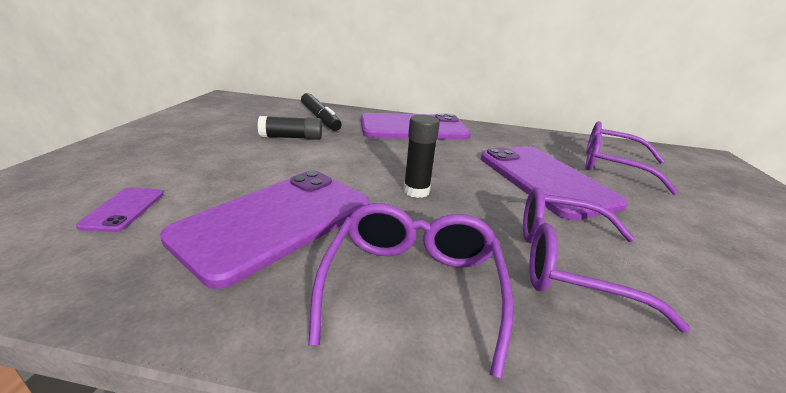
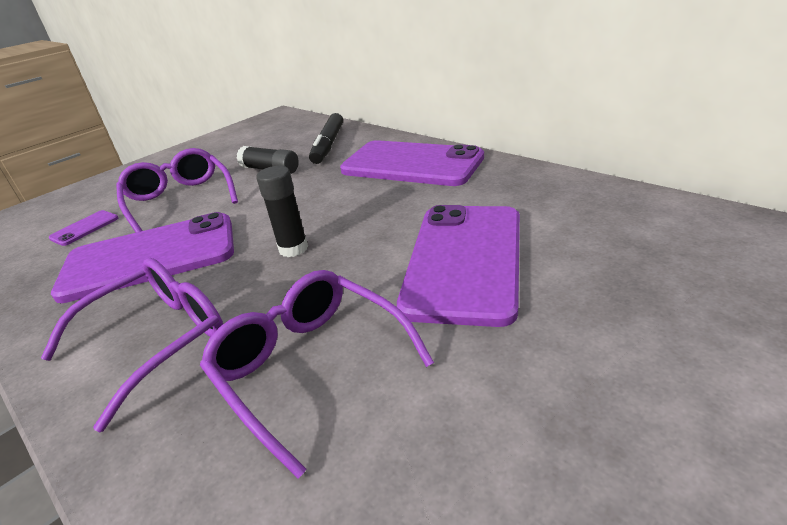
camera: 40 degrees right, 5 degrees up
(612, 166) = (621, 255): purple glasses -> purple glasses (180, 199)

